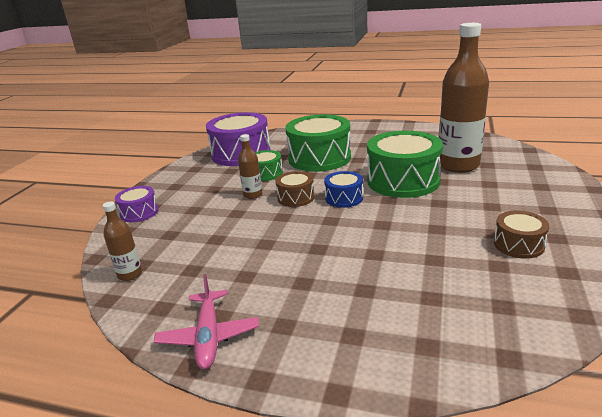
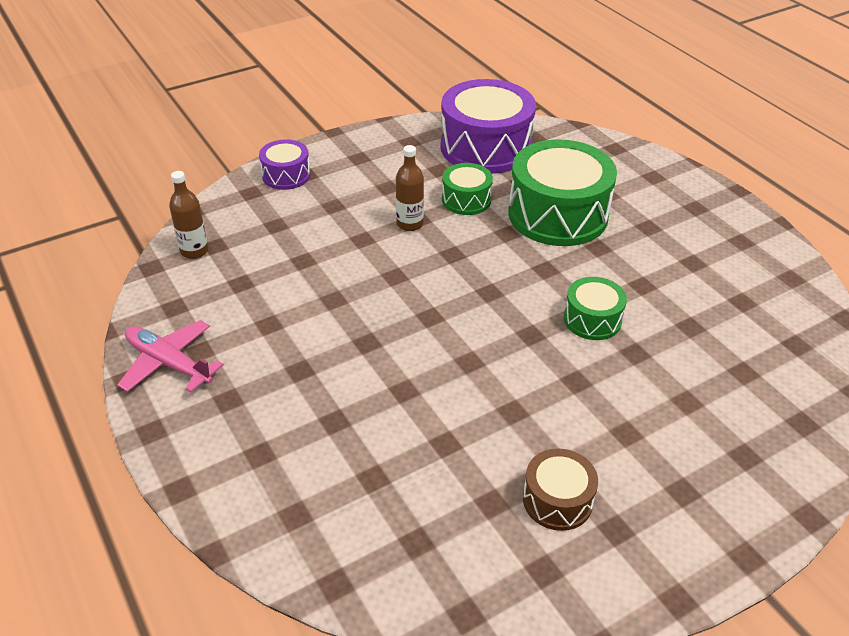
camera: 40 degrees right, 15 degrees up
(208, 336) = (169, 363): pink plane -> pink plane turned 90 degrees clockwise
(296, 198) = (443, 259): brown drum -> none
(344, 198) = (488, 296): blue drum -> none
(403, 181) = (592, 319): green drum -> green drum, size x0.51
(458, 165) = (703, 345): brown bottle -> none

